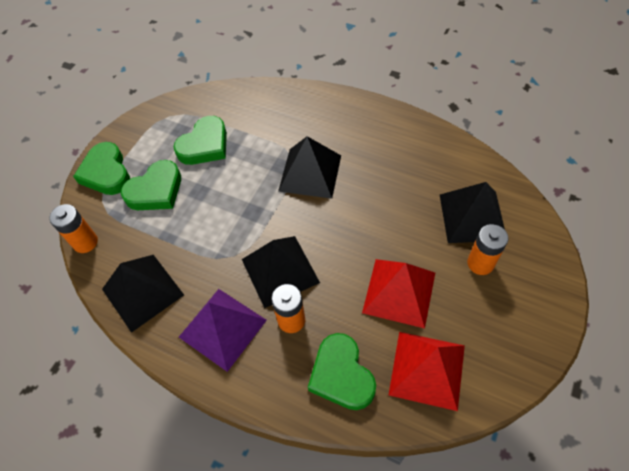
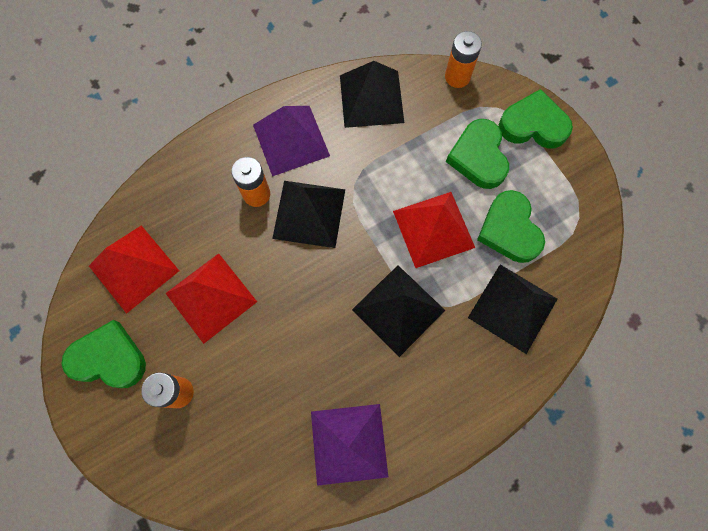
camera: 120 degrees right, 15 degrees up
(235, 186) = (433, 229): none -> red pyramid
(341, 375) = (183, 202): green heart -> green heart (109, 358)
(416, 149) = (349, 444): none -> purple pyramid
(472, 217) = (228, 429): black pyramid -> black pyramid (512, 308)

